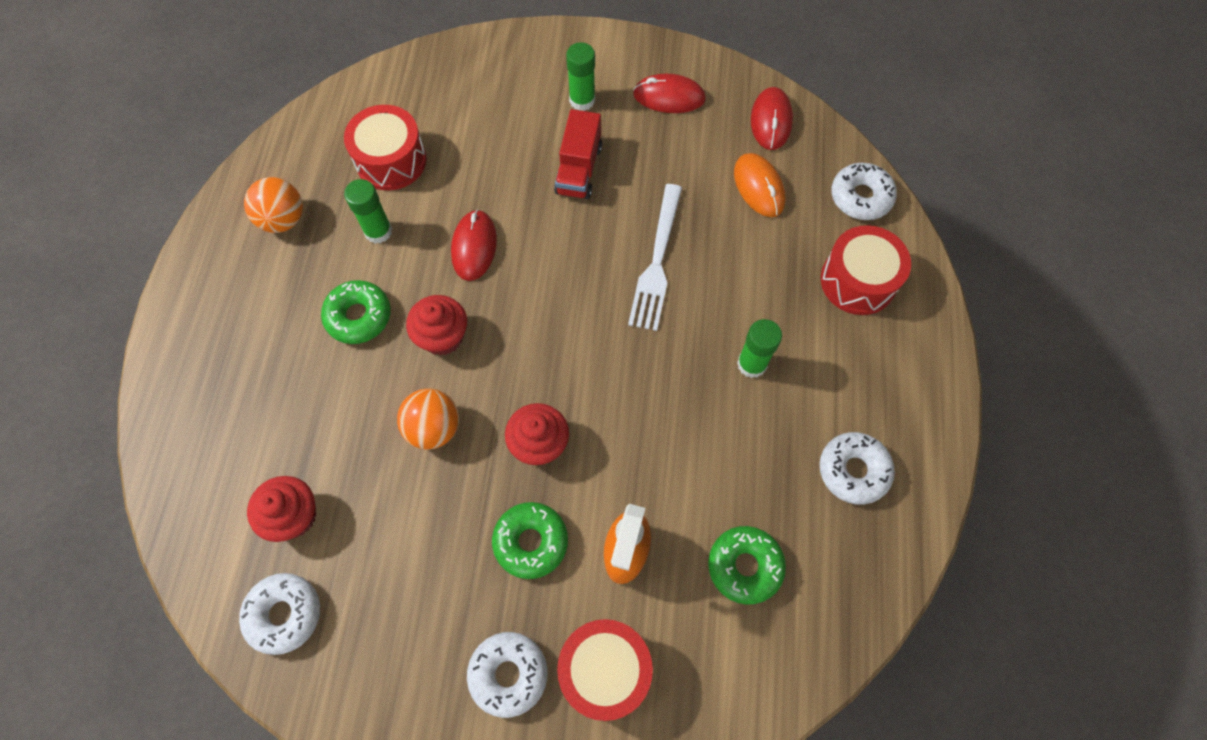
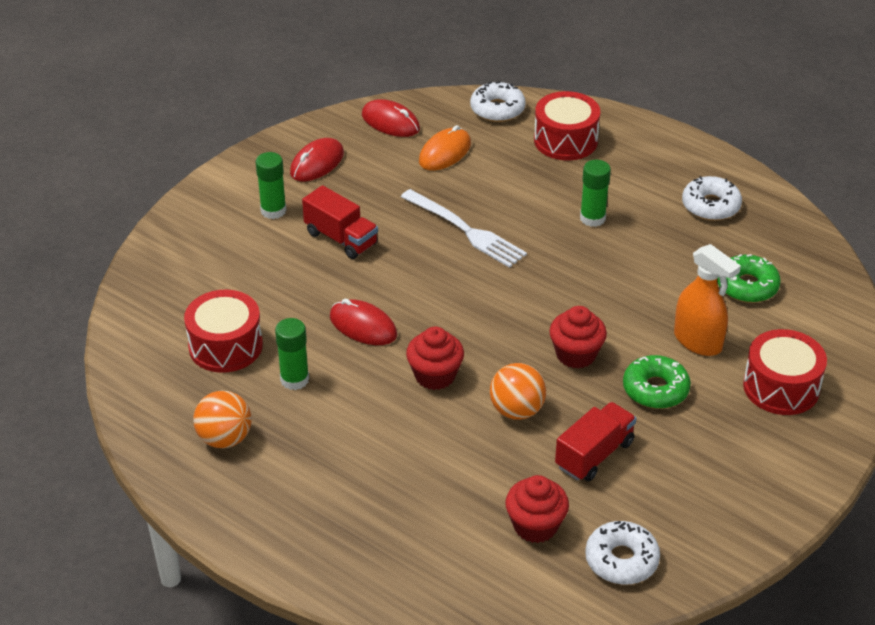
camera: 60 degrees left, 25 degrees down
(359, 316) = (372, 421): green donut -> none
(410, 525) = (594, 455): none -> red truck
(508, 674) = (753, 440): white donut -> none
(759, 187) = (445, 153): orange mouse -> orange mouse turned 60 degrees counterclockwise

